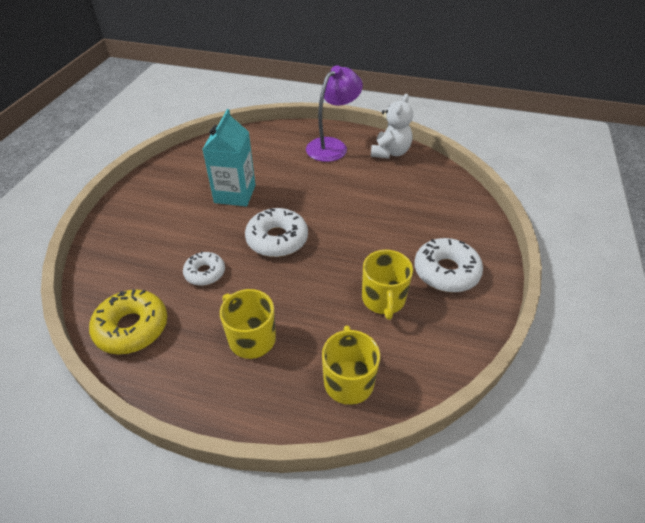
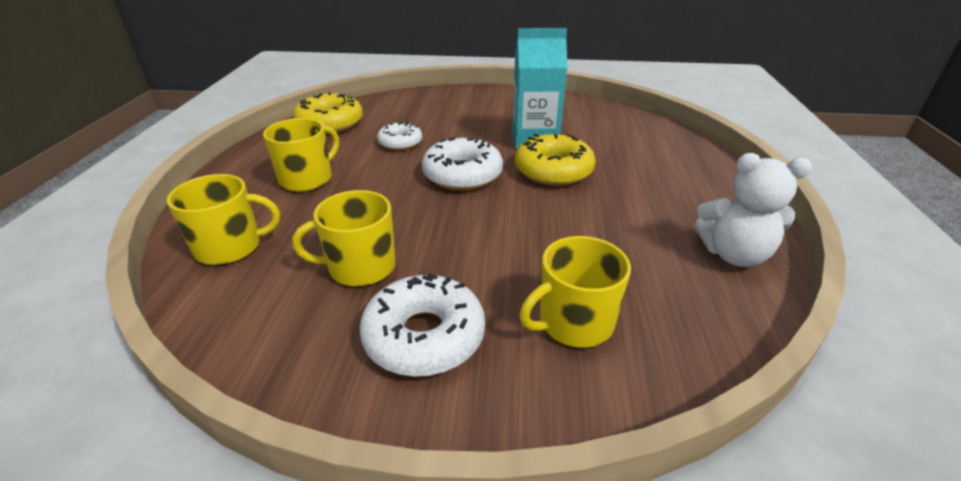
camera: 80 degrees right, 10 degrees down
(286, 194) = (553, 170): none -> yellow donut
(332, 146) = (696, 194): purple lamp -> none
(437, 216) = (574, 322): none -> yellow mug

